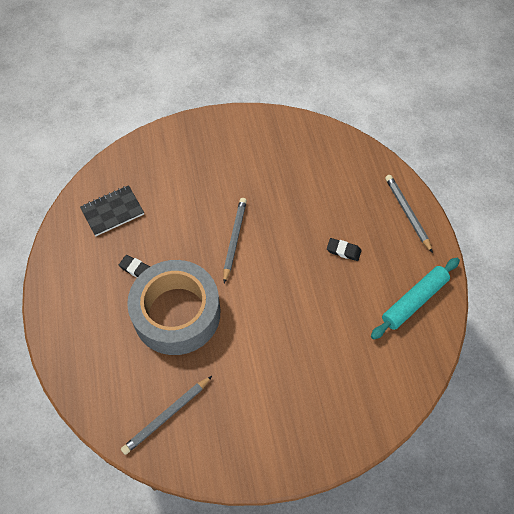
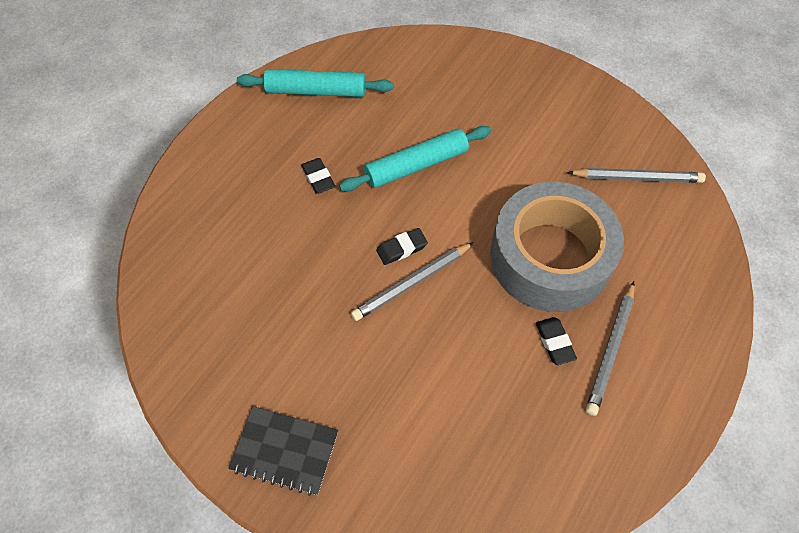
camera: 135 degrees left, 0 degrees up
(112, 211) = (524, 452): black notebook -> black notebook (285, 451)
(258, 251) = (401, 248): none -> black eraser
(302, 305) = (416, 165): none -> turquoise rolling pin
(407, 213) = (212, 159): grey pencil -> grey pencil (610, 350)

